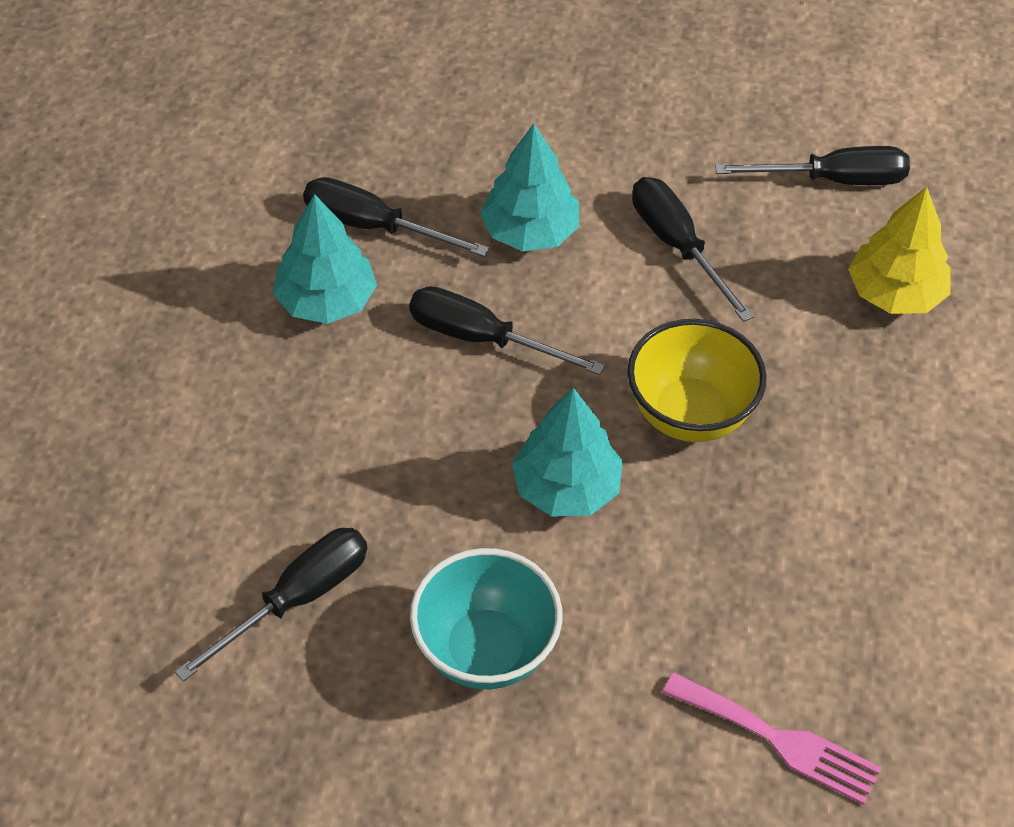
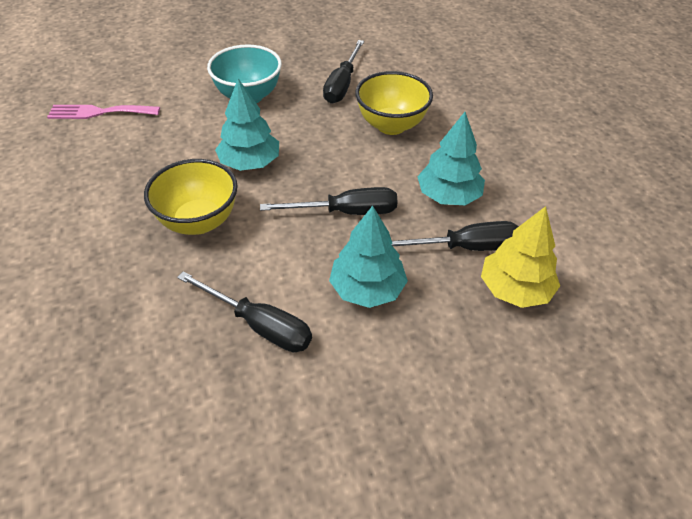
camera: 150 degrees right, 5 degrees down
(294, 460) = (391, 125): none -> yellow bowl
(834, 180) = (153, 450): black screwdriver -> none
(895, 293) = (77, 362): yellow tree -> yellow tree (515, 289)

